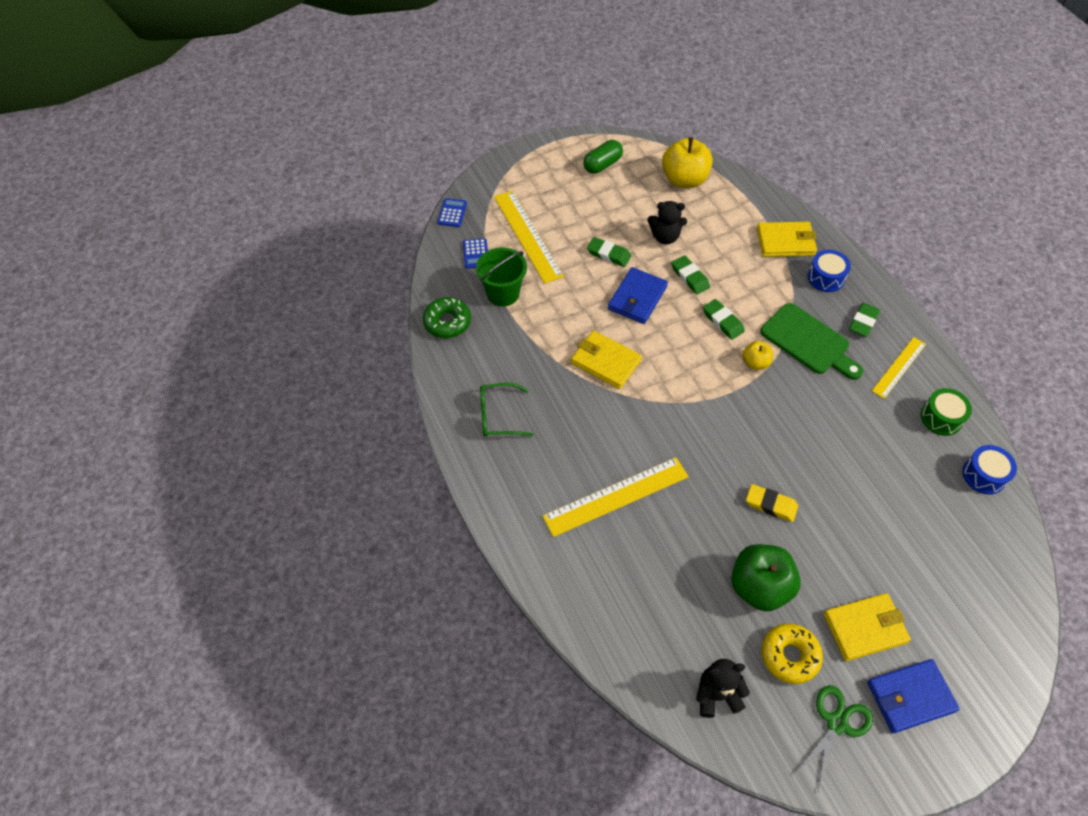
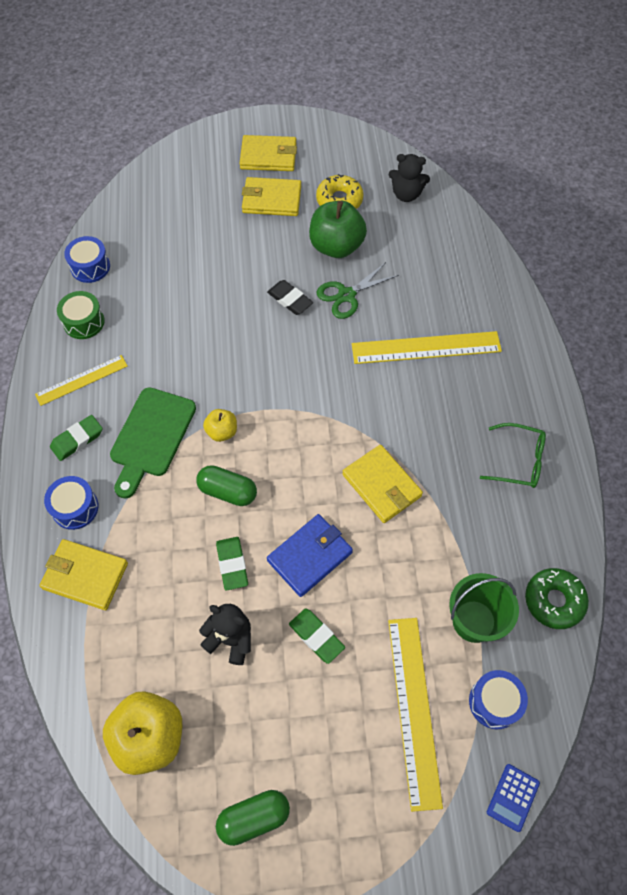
camera: 160 degrees left, 5 degrees up
(475, 254) = (494, 702): blue calculator -> blue drum
(722, 321) = (228, 491): green eraser -> green capsule
(771, 505) = (290, 300): yellow eraser -> black eraser
(808, 341) = (151, 437): green cutting board -> green cutting board turned 135 degrees counterclockwise
(837, 723) = (330, 158): green scissors -> green scissors (346, 295)
(910, 697) = (268, 156): blue wallet -> yellow wallet

